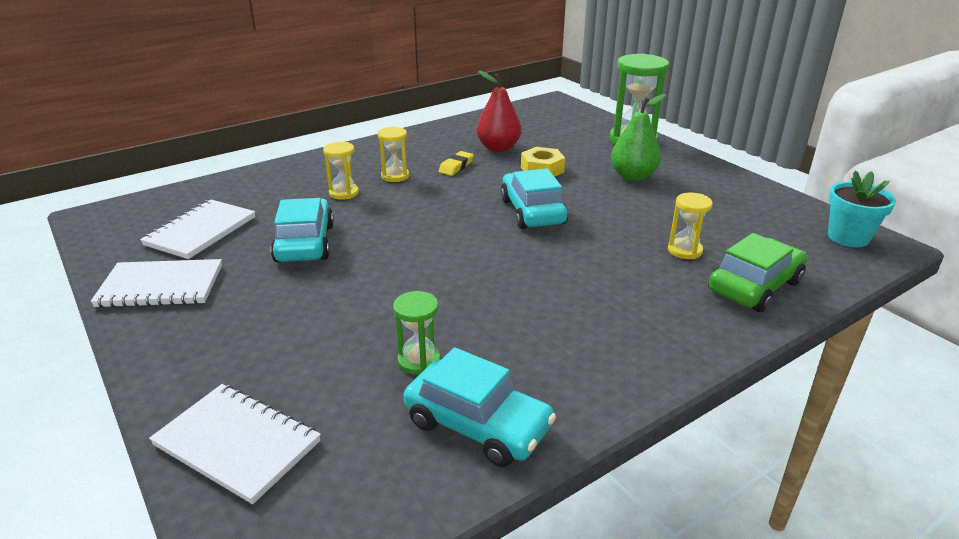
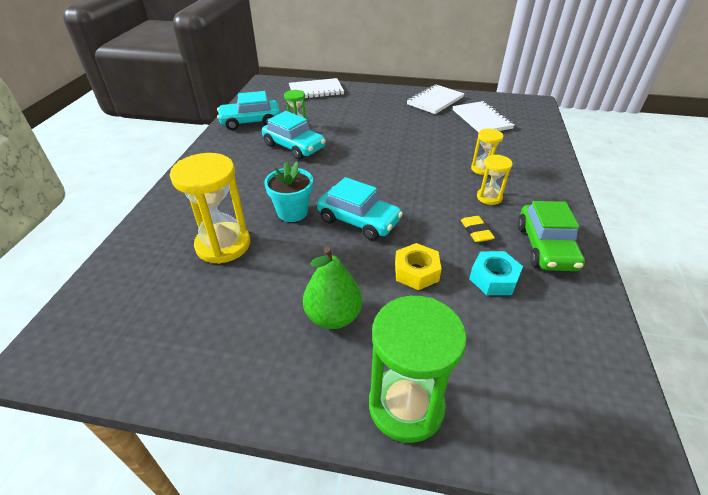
camera: 135 degrees right, 10 degrees up
(305, 243) = (430, 137): turquoise car -> turquoise car (294, 146)
(498, 148) = (493, 278): red pear -> turquoise nut
(684, 250) = (223, 245): yellow hourglass -> yellow hourglass, size x1.89
(754, 286) = (159, 239): green car -> green car (545, 247)
(848, 237) = (79, 346): turquoise flower pot -> turquoise flower pot (292, 212)

